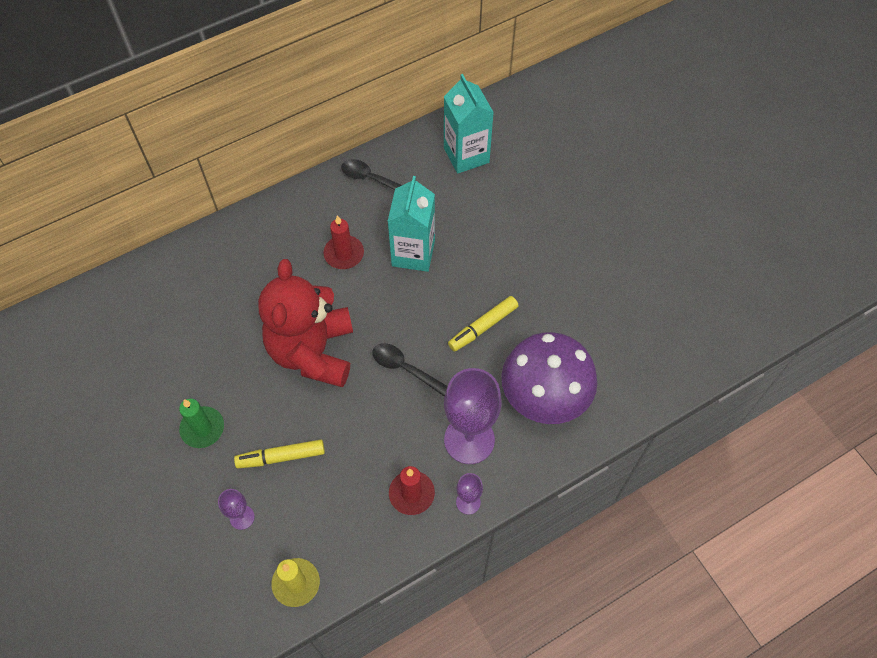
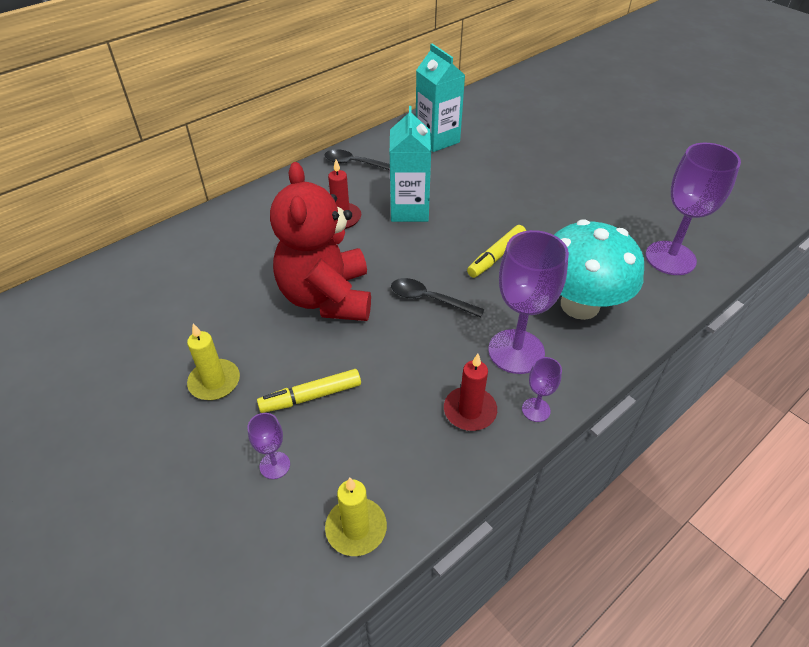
camera: 10 degrees left, 15 degrees down
(202, 428) = (214, 382): green candle -> yellow candle
(544, 398) = (579, 305): purple mushroom -> turquoise mushroom
(653, 355) = (670, 258): none -> purple goblet

